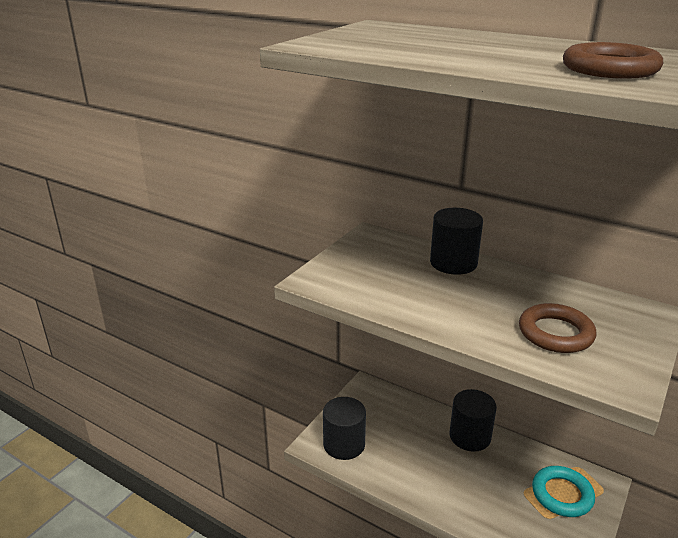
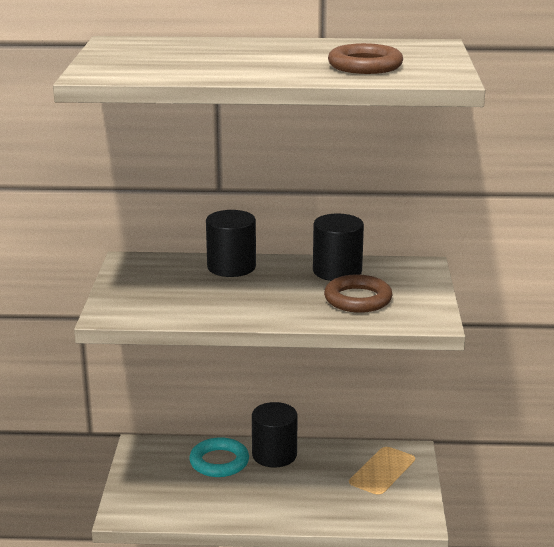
camera: 30 degrees left, 5 degrees down
(344, 444) = (153, 503): black cylinder -> black cylinder (337, 271)
(562, 494) = (382, 472): turquoise ring -> turquoise ring (219, 462)

